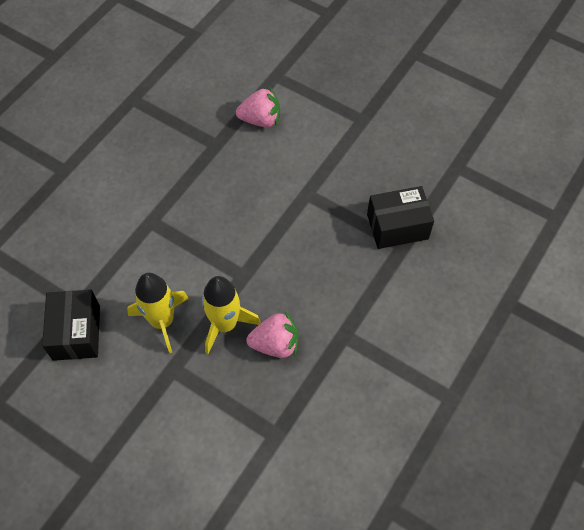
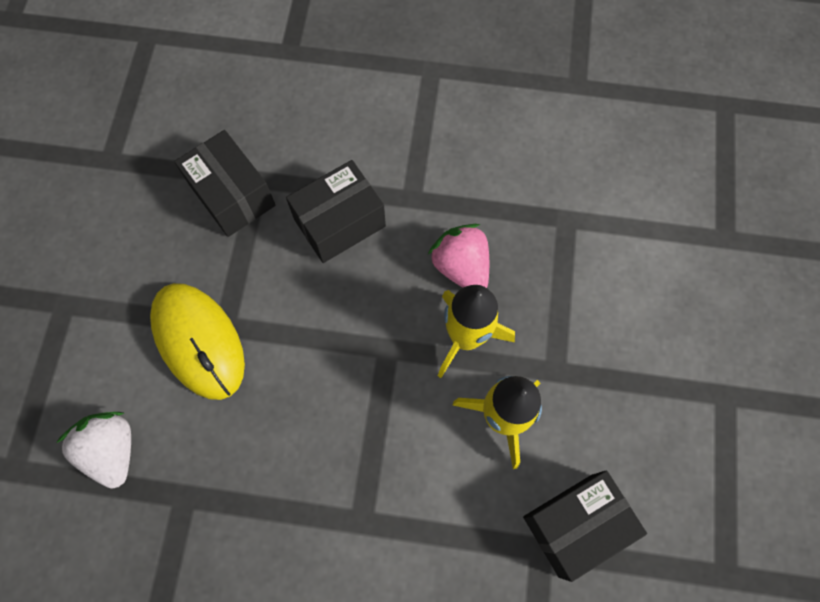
camera: 115 degrees left, 10 degrees up
(260, 120) = (112, 450): pink strawberry -> white strawberry
(303, 177) = (199, 341): none -> yellow mouse
(346, 282) = (339, 222): none -> black box

